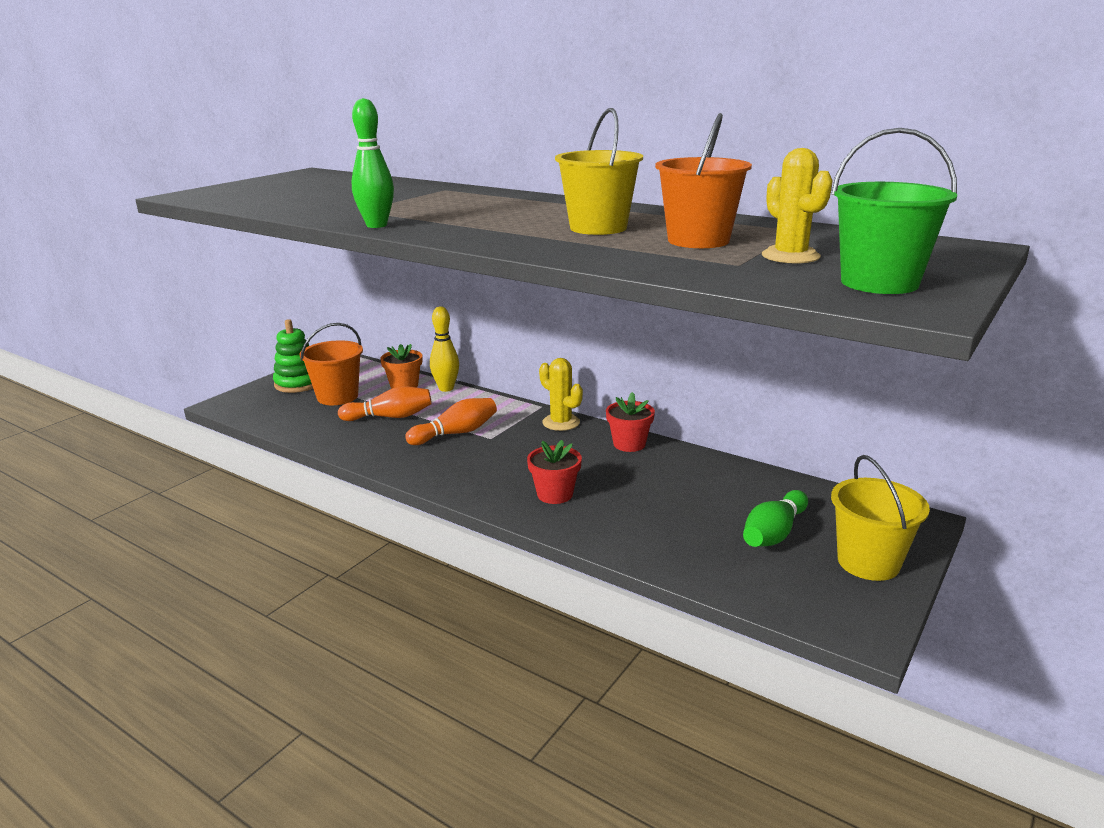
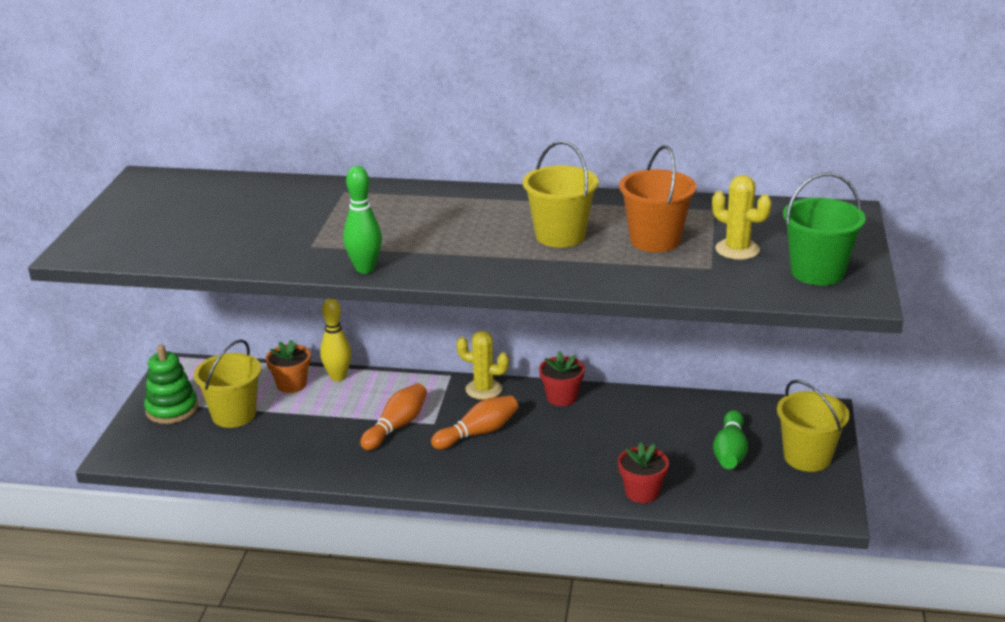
camera: 25 degrees left, 5 degrees up
(337, 397) = (234, 415): orange bucket -> yellow bucket
(390, 417) = (314, 425): orange bowling pin -> orange bowling pin (478, 433)
(555, 494) = (539, 465): red flower pot -> red flower pot (642, 492)

